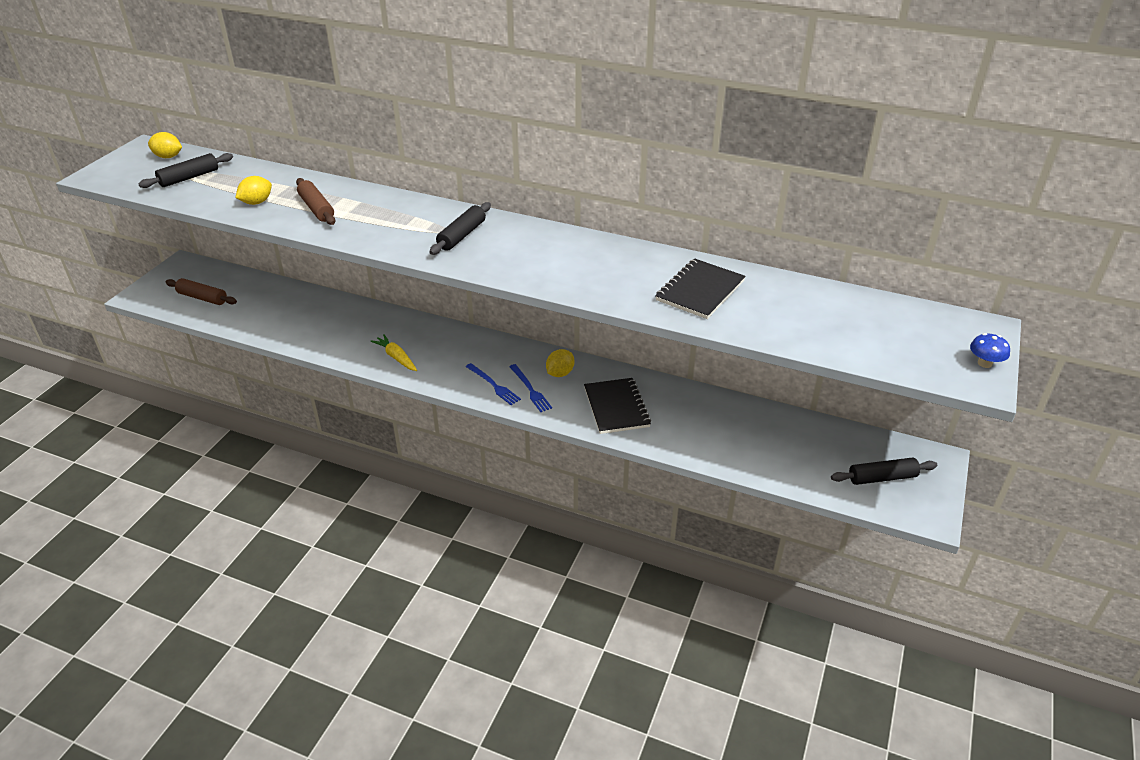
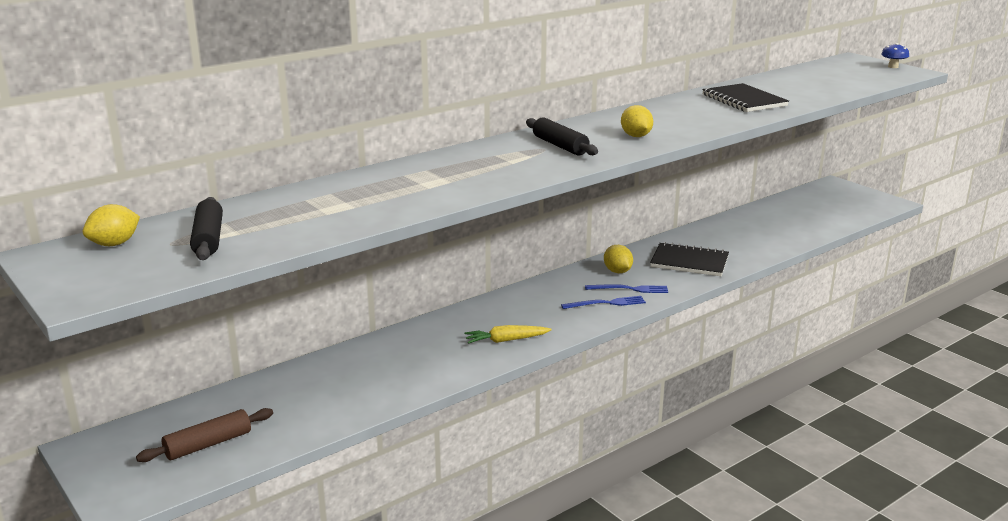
camera: 60 degrees left, 15 degrees down
(256, 202) = (347, 212): yellow lemon -> yellow lemon (636, 136)
(316, 208) = (411, 189): brown rolling pin -> none
(882, 478) = (843, 203): black rolling pin -> none

